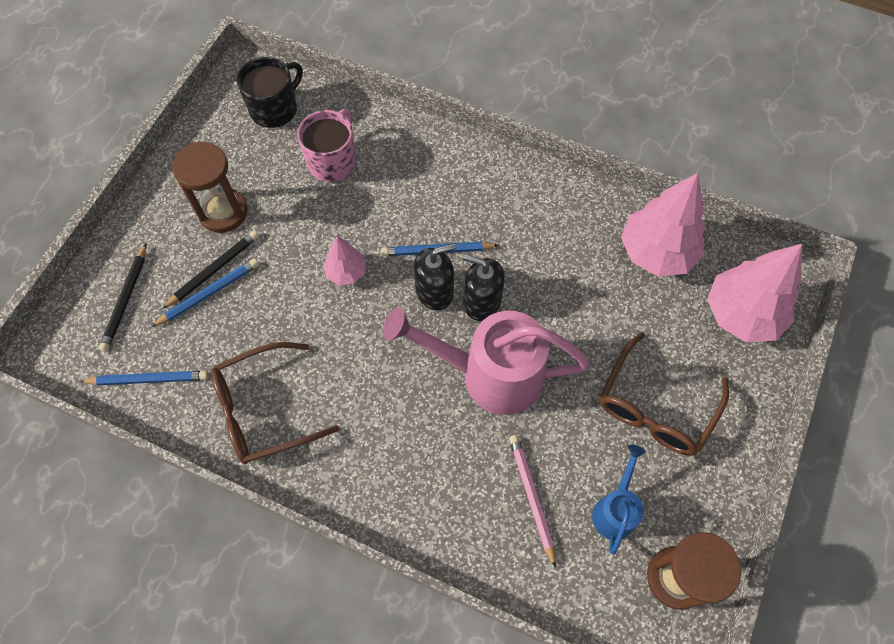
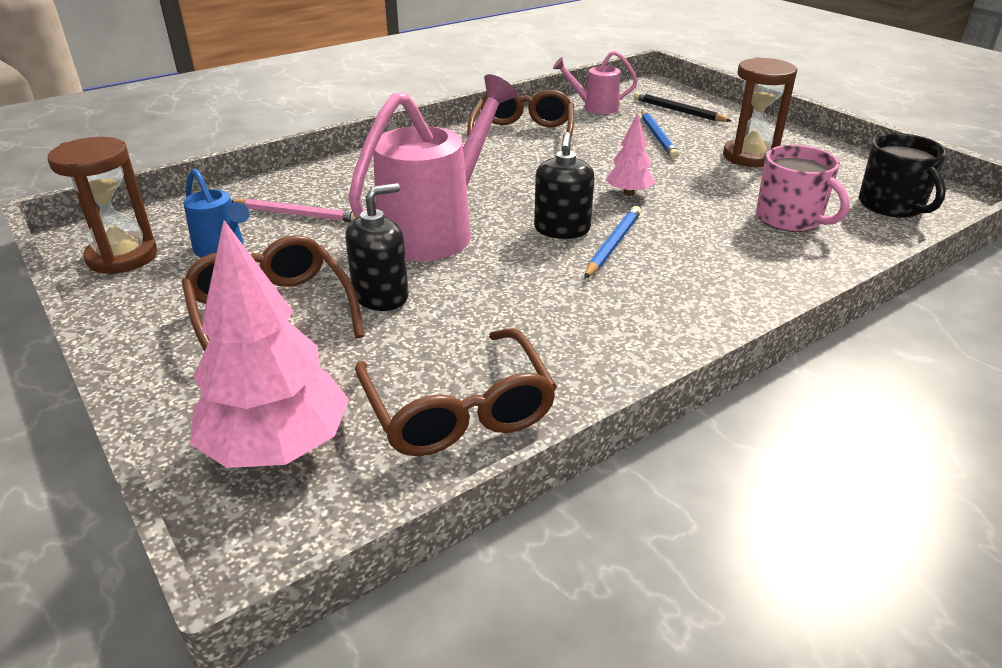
camera: 120 degrees right, 30 degrees down
(148, 379) = (595, 107): blue pencil -> pink watering can
(214, 270) = (682, 142): black pencil -> none
(482, 301) = (522, 251): black soap dispenser -> black soap dispenser (381, 296)
(656, 252) = (458, 409): pink tree -> brown glasses

